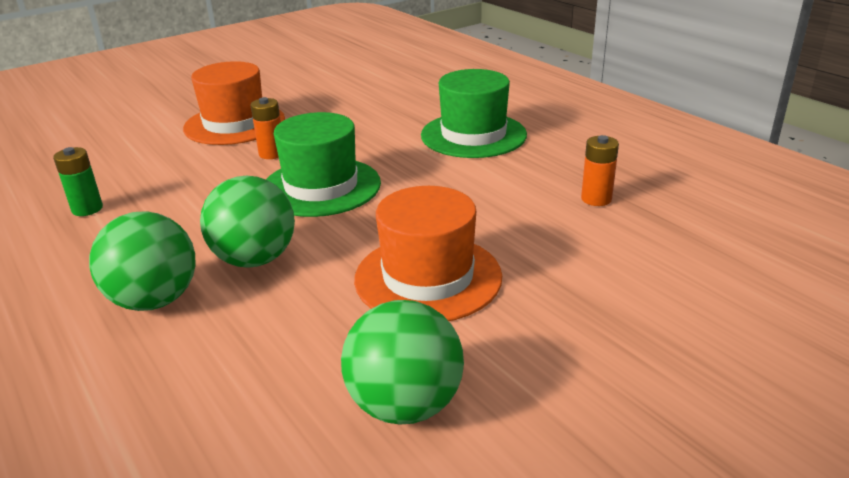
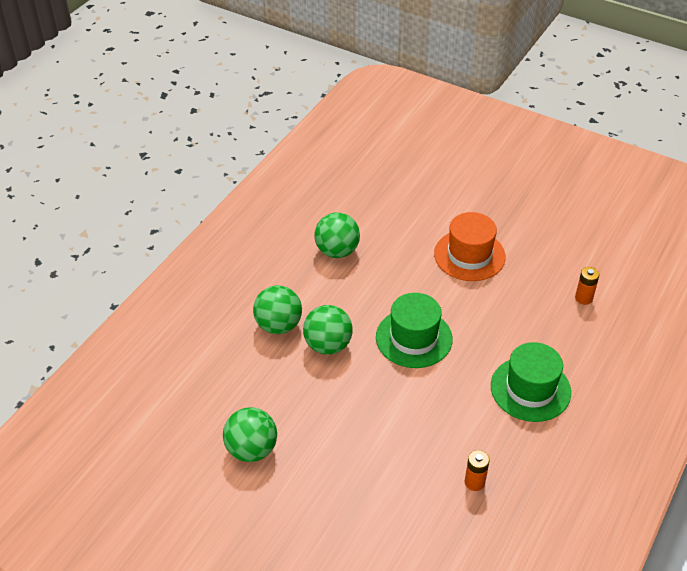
camera: 65 degrees right, 15 degrees up
(87, 209) = (337, 251): green battery -> green ball
(272, 154) = (440, 295): orange battery -> orange battery (583, 298)
(428, 277) = (347, 424): orange hat -> none

